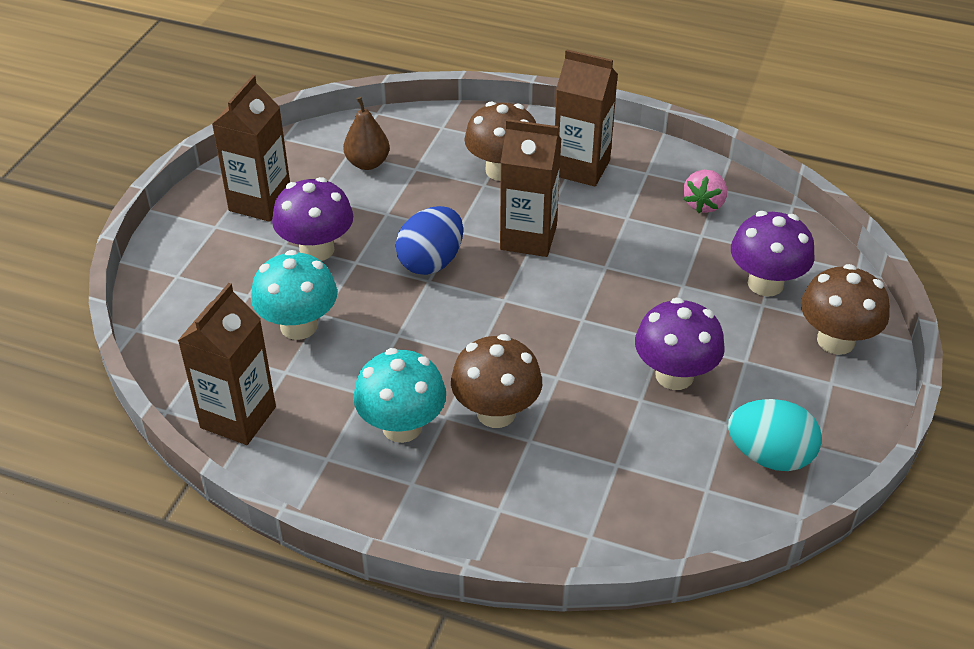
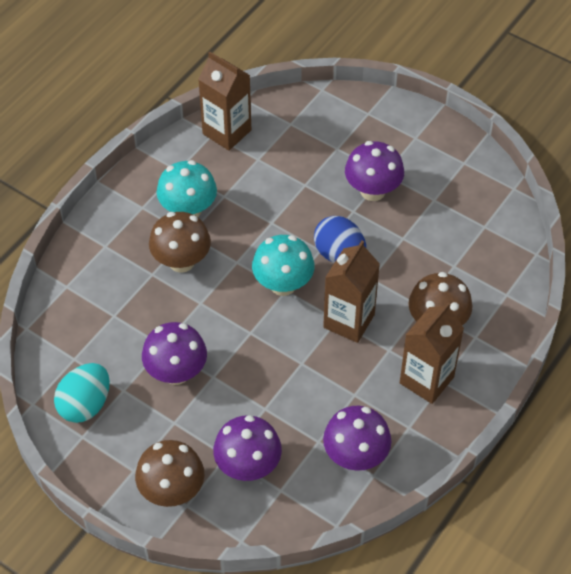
camera: 105 degrees right, 10 degrees up
(260, 202) = (436, 165): brown carton -> none
(299, 326) = (297, 171): turquoise mushroom -> turquoise mushroom (283, 284)
(367, 163) = (468, 236): brown pear -> none
(704, 204) = (355, 456): pink strawberry -> purple mushroom

